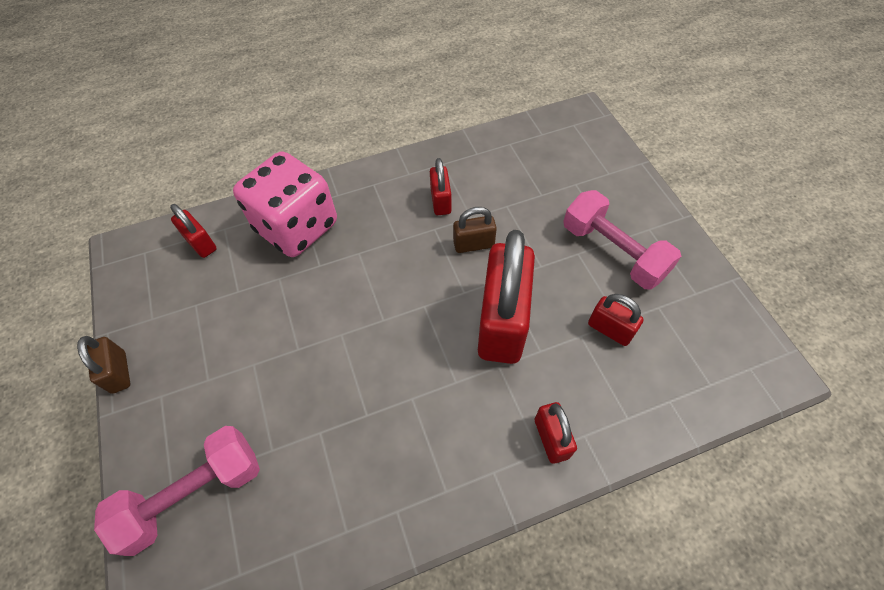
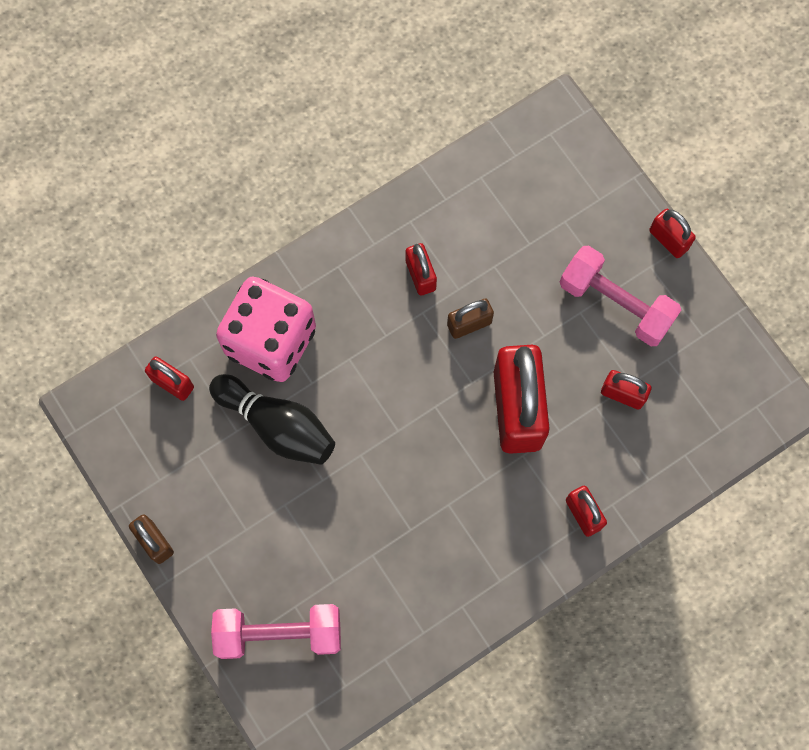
camera: 15 degrees left, 15 degrees up
(194, 494) = (279, 633): pink dumbbell -> pink dumbbell turned 45 degrees clockwise
(275, 294) = (277, 426): none -> black bowling pin
(668, 211) = (668, 240): none -> red padlock

